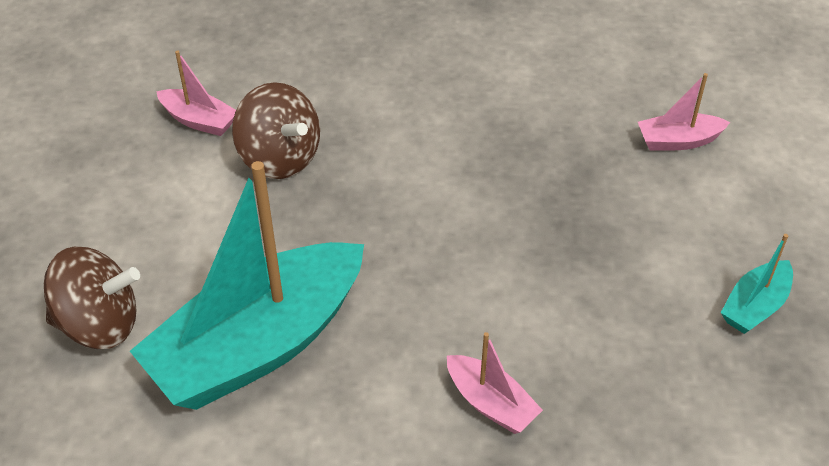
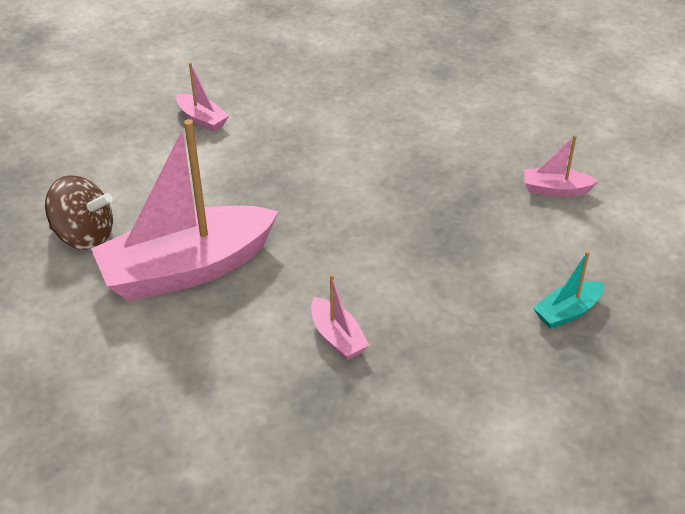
camera: 15 degrees right, 5 degrees down
(258, 345) = (187, 269): turquoise boat -> pink boat
(279, 158) = (249, 153): brown spinning top -> none

